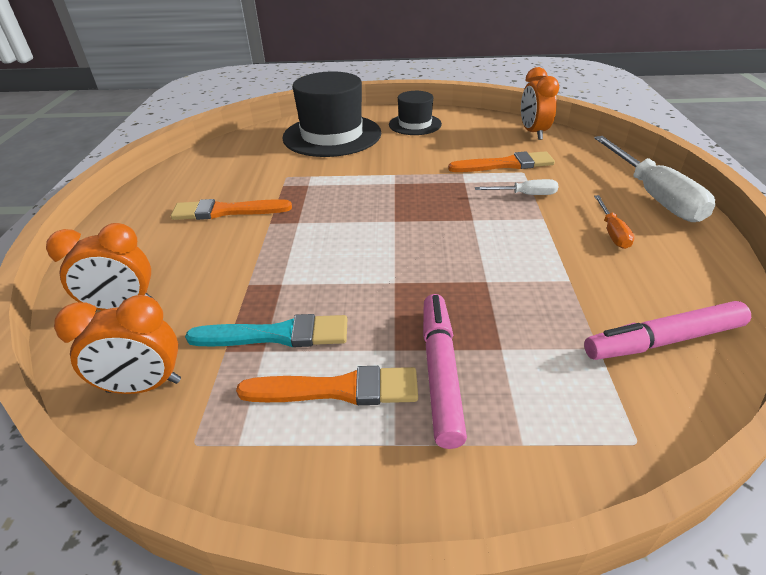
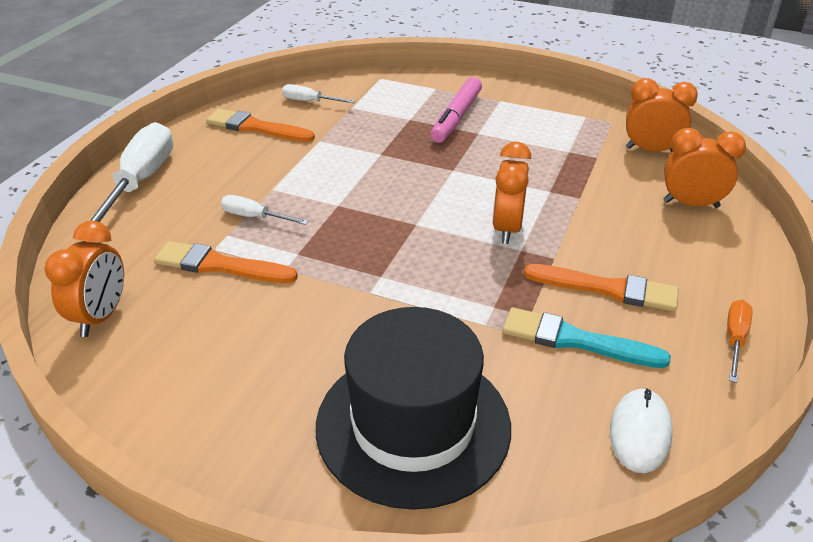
camera: 160 degrees left, 0 degrees up
(216, 155) = (640, 432): none -> white mouse
(276, 335) = (558, 157): turquoise brush -> turquoise brush (576, 340)
(315, 235) = (507, 229): none -> orange clock
(337, 389) = (523, 123): orange brush -> orange brush (256, 127)
(415, 124) = (246, 409): black hat -> none
(612, 232) = (235, 162): orange screwdriver -> orange screwdriver (735, 339)
(663, 341) = (310, 101): pink marker -> white screwdriver

